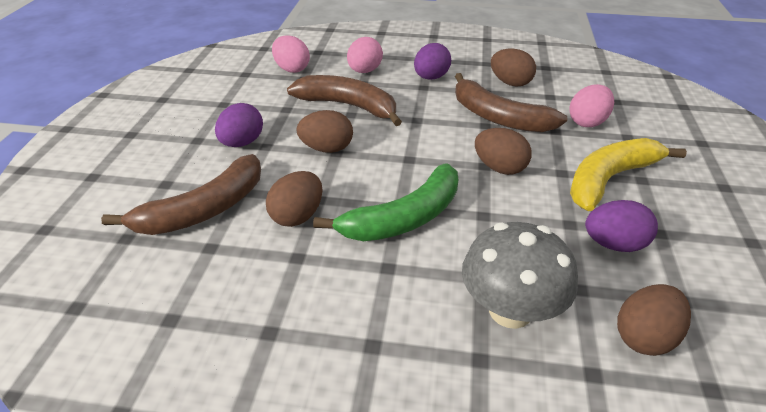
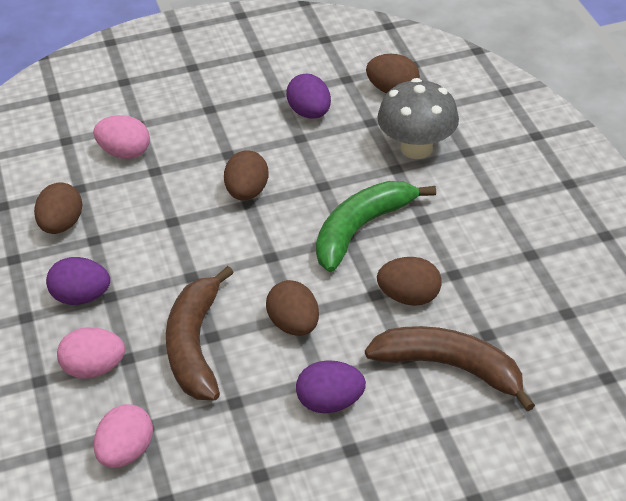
camera: 115 degrees left, 5 degrees up
(404, 218) = (361, 229): green banana -> green banana turned 75 degrees counterclockwise
(498, 117) = (150, 215): brown banana -> none
(609, 179) = (221, 126): yellow banana -> none

